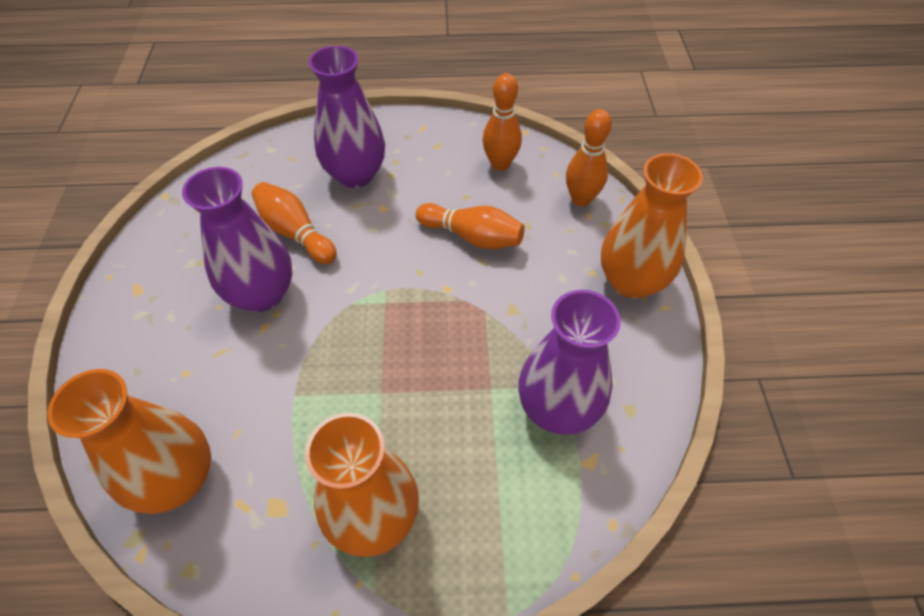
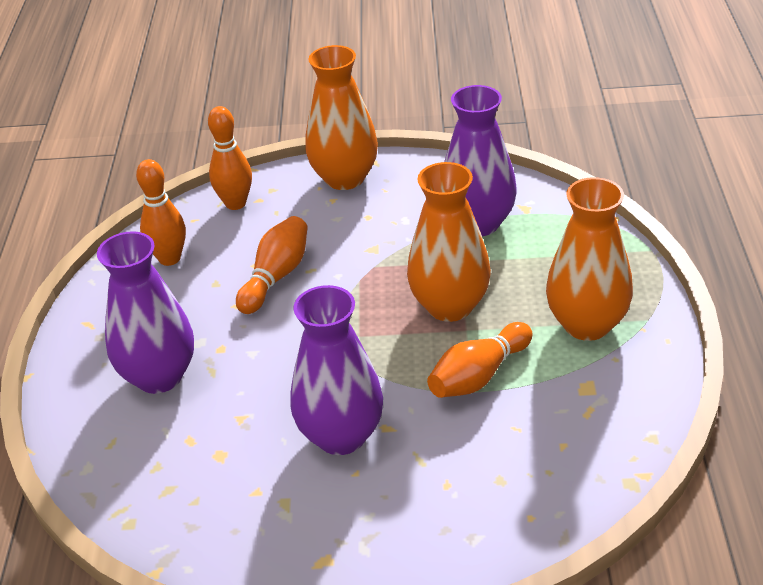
camera: 85 degrees left, 15 degrees down
(178, 479) = (568, 463): orange vase -> orange vase (450, 306)
(295, 233) = (249, 420): orange bowling pin -> orange bowling pin (479, 376)

